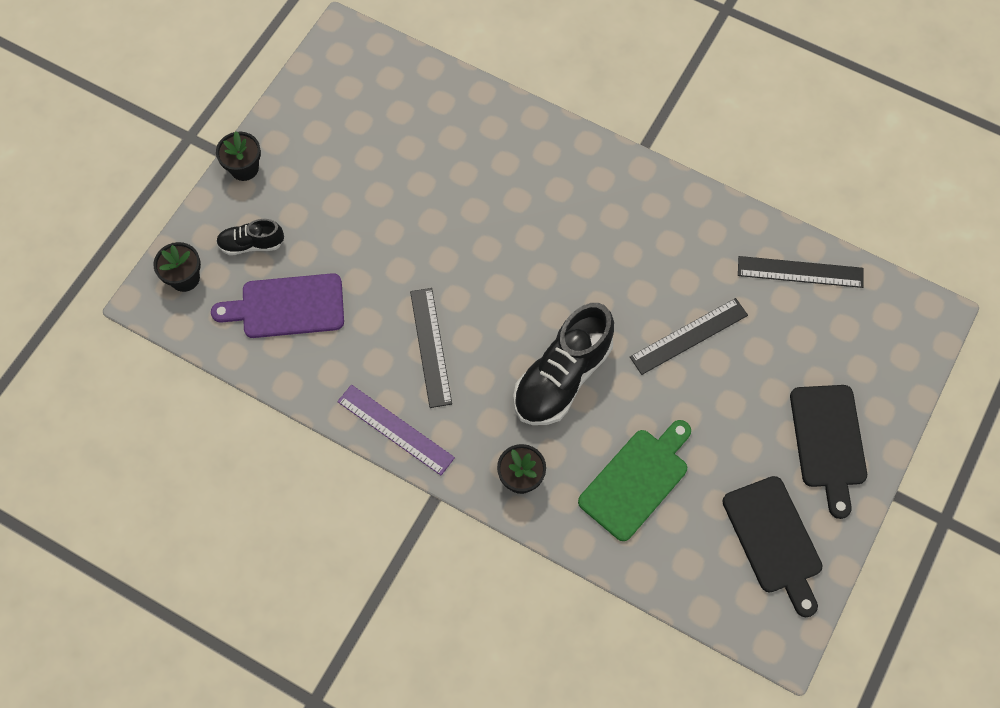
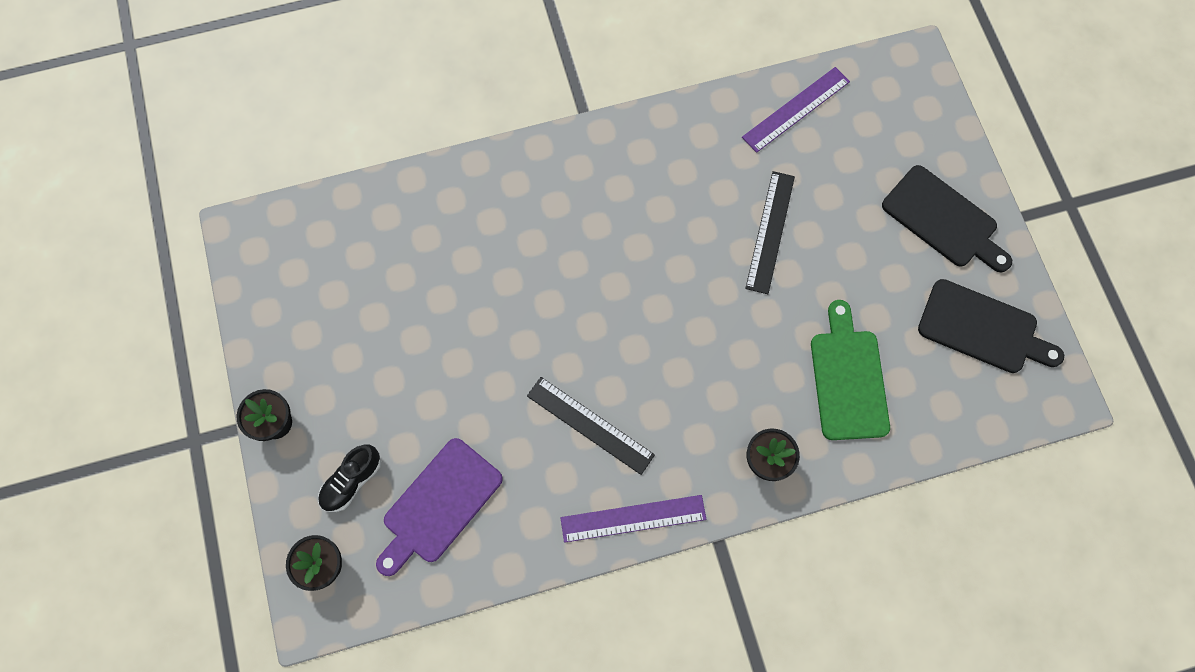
camera: 45 degrees left, 5 degrees up
(562, 377) = (713, 352): black shoe -> none
(800, 272) = (796, 109): black ruler -> purple ruler

